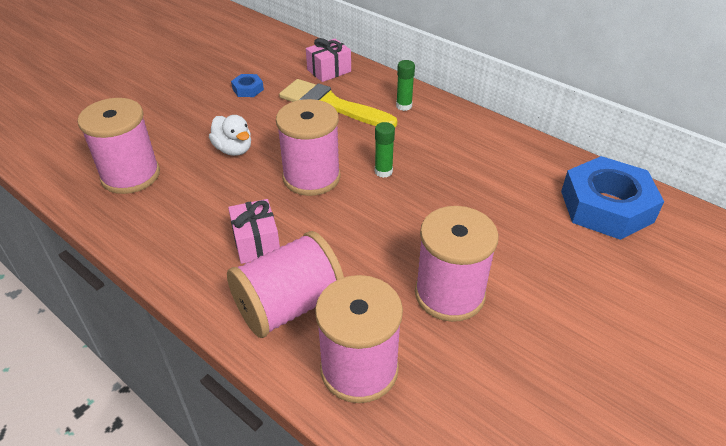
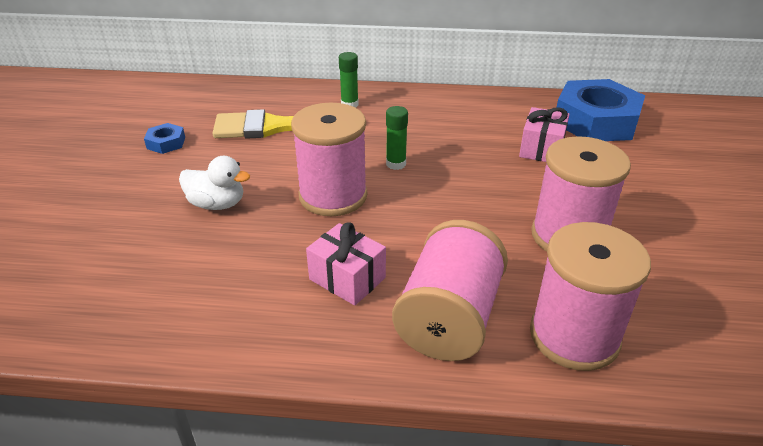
camera: 35 degrees left, 5 degrees down
(130, 175) = (114, 280): pink spool -> none
(329, 71) = (239, 98): pink gift -> pink gift (541, 149)

